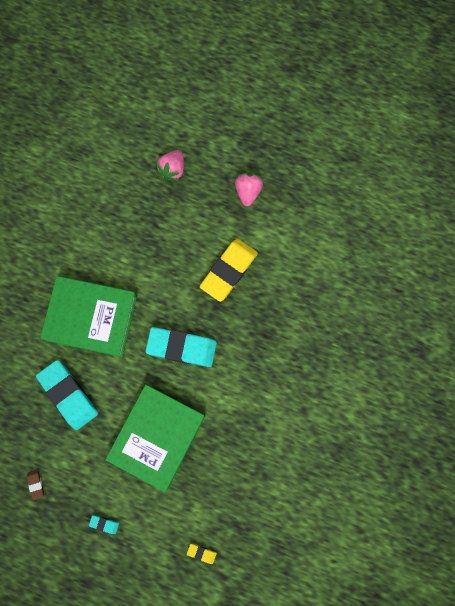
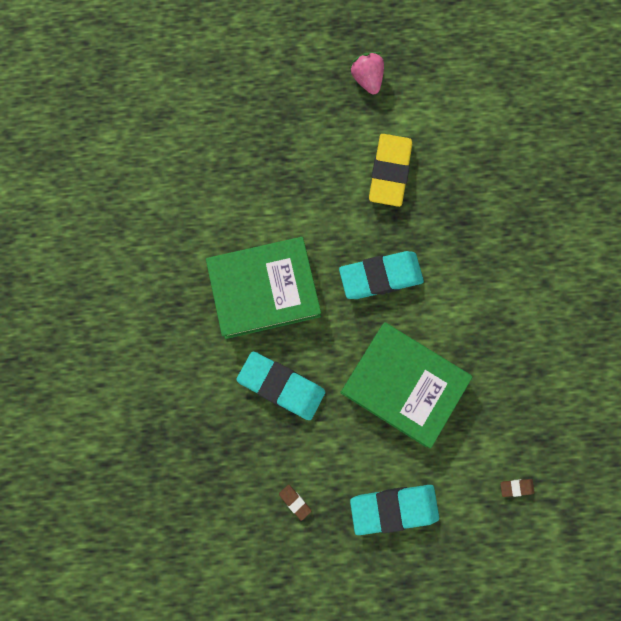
camera: 25 degrees left, 0 degrees up
(104, 524) = (393, 508): turquoise eraser -> turquoise eraser, size x2.50
(157, 436) = (403, 385): green book -> green book turned 60 degrees counterclockwise
(172, 170) = (273, 92): pink strawberry -> none
(201, 553) = (516, 487): yellow eraser -> brown eraser

